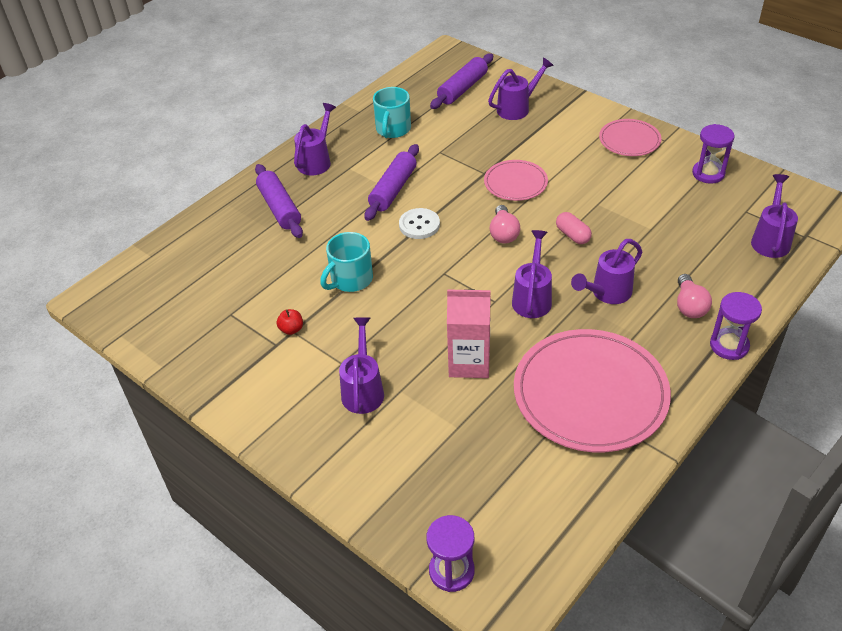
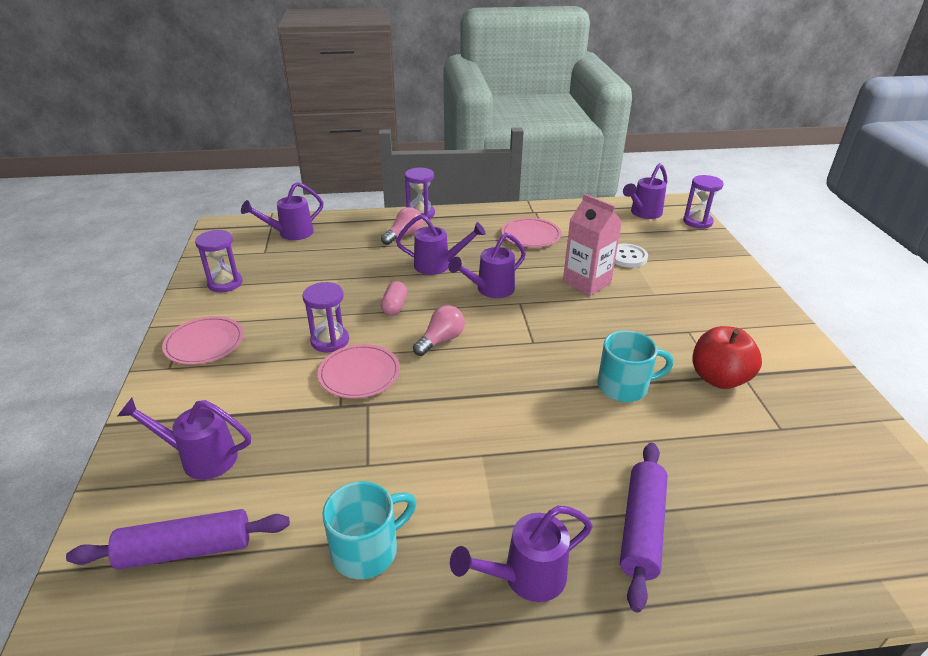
camera: 140 degrees left, 10 degrees down
(291, 329) = (718, 378): red apple -> red apple, size x2.16
(363, 389) = (684, 308): purple watering can -> purple watering can (643, 213)
(393, 189) = (479, 453): purple rolling pin -> none
(419, 225) = (501, 394): white button -> white button (627, 257)
(567, 187) = (330, 341): none -> purple hourglass
(590, 393) = (531, 235): pink plate -> pink plate, size x0.52

